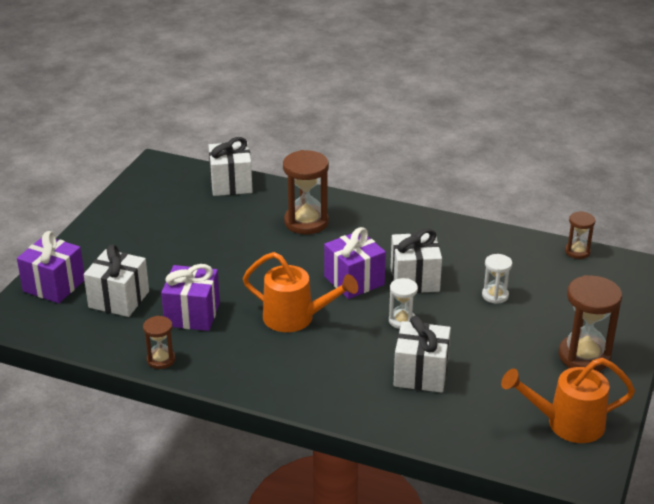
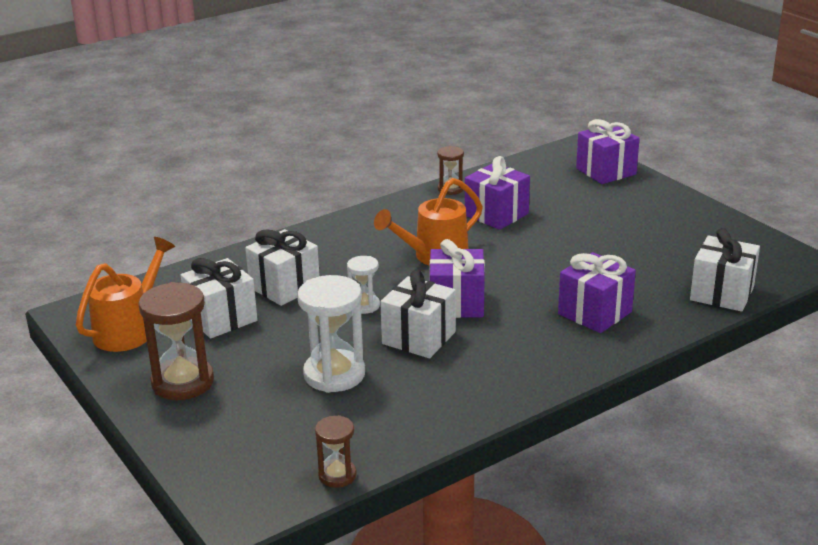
camera: 125 degrees right, 5 degrees down
(119, 299) = (555, 191): white gift -> white gift (221, 318)
(306, 222) = (594, 313): brown hourglass -> purple gift
(495, 295) = (334, 374): white hourglass -> white hourglass, size x1.82

